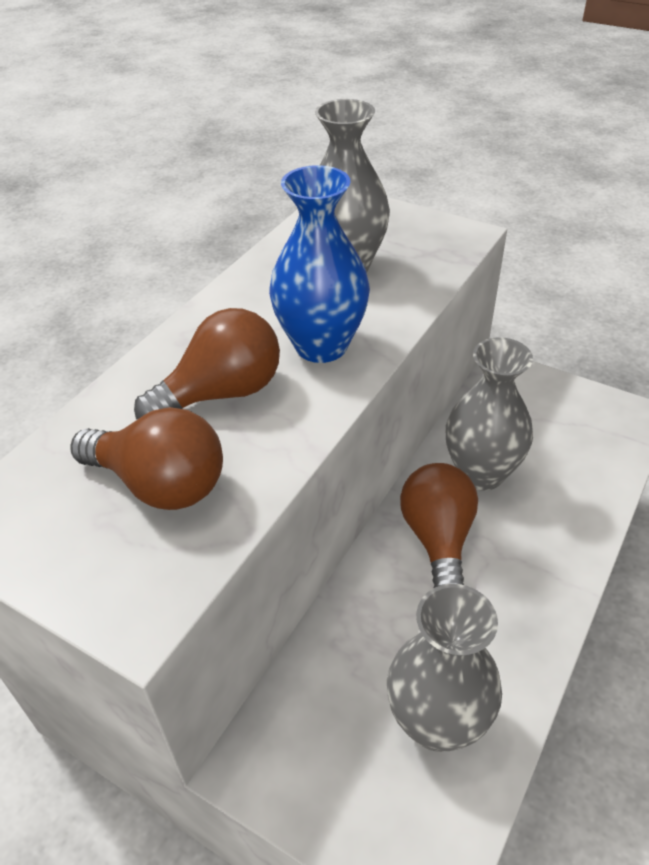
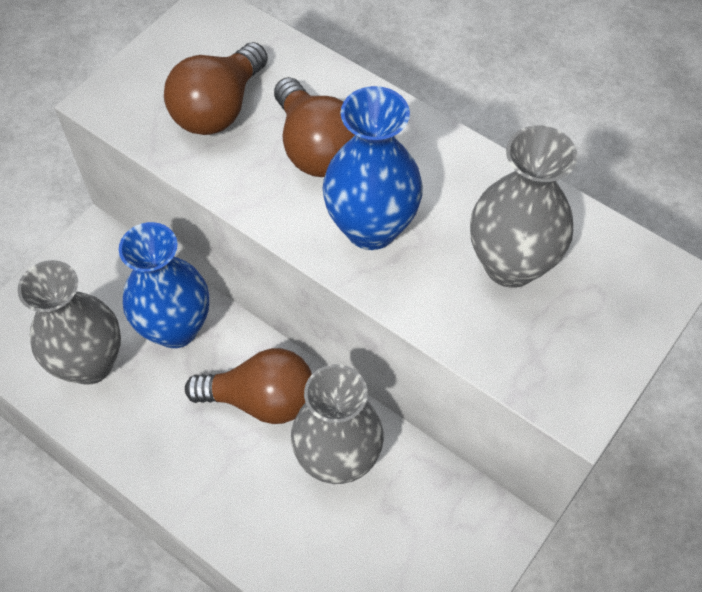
camera: 95 degrees right, 15 degrees up
(370, 634) = (175, 328): none -> blue vase

